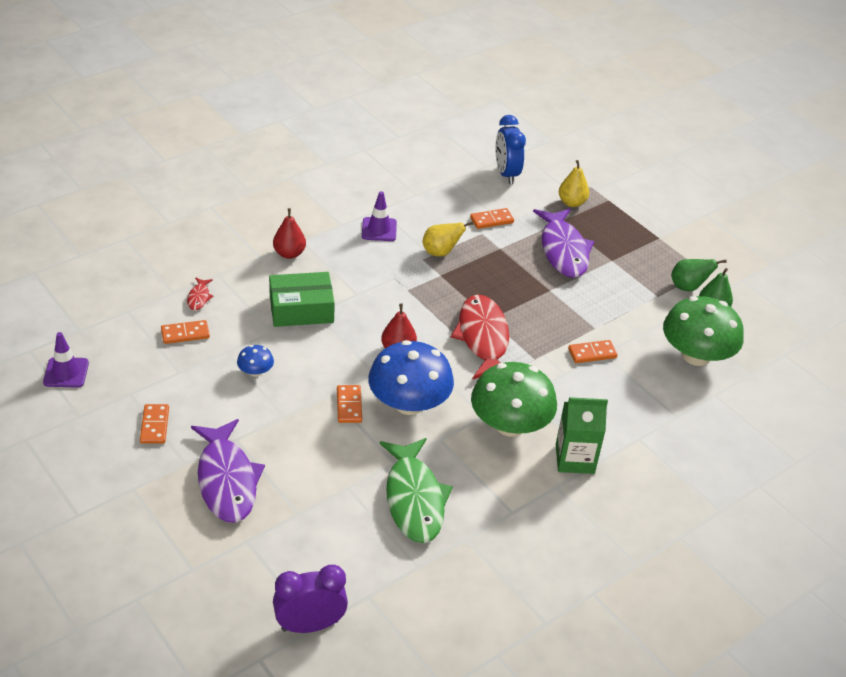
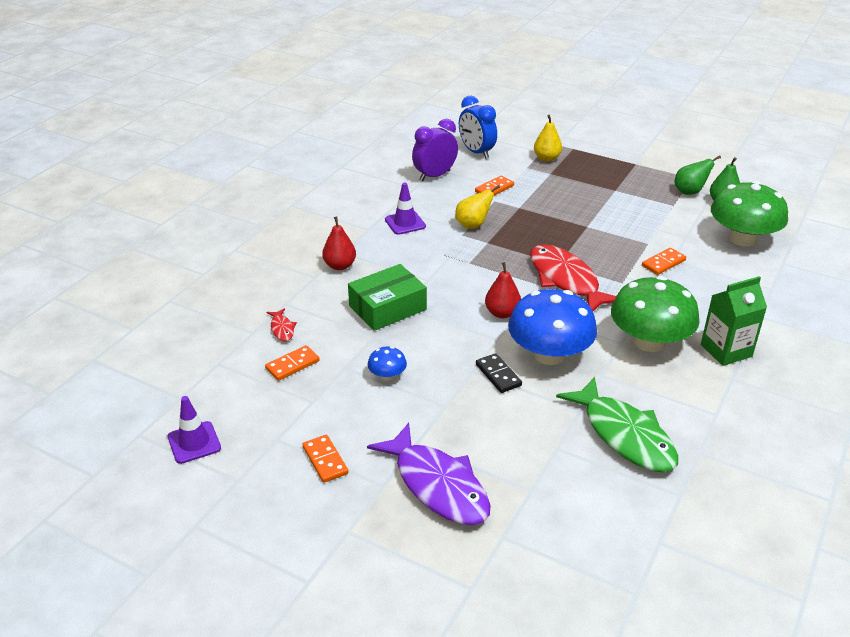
camera: 20 degrees left, 5 degrees down
(310, 625) = (630, 595): purple clock -> purple clock (434, 176)
(349, 405) = (498, 375): orange domino -> black domino
(563, 250) = (571, 194): purple fish -> none

